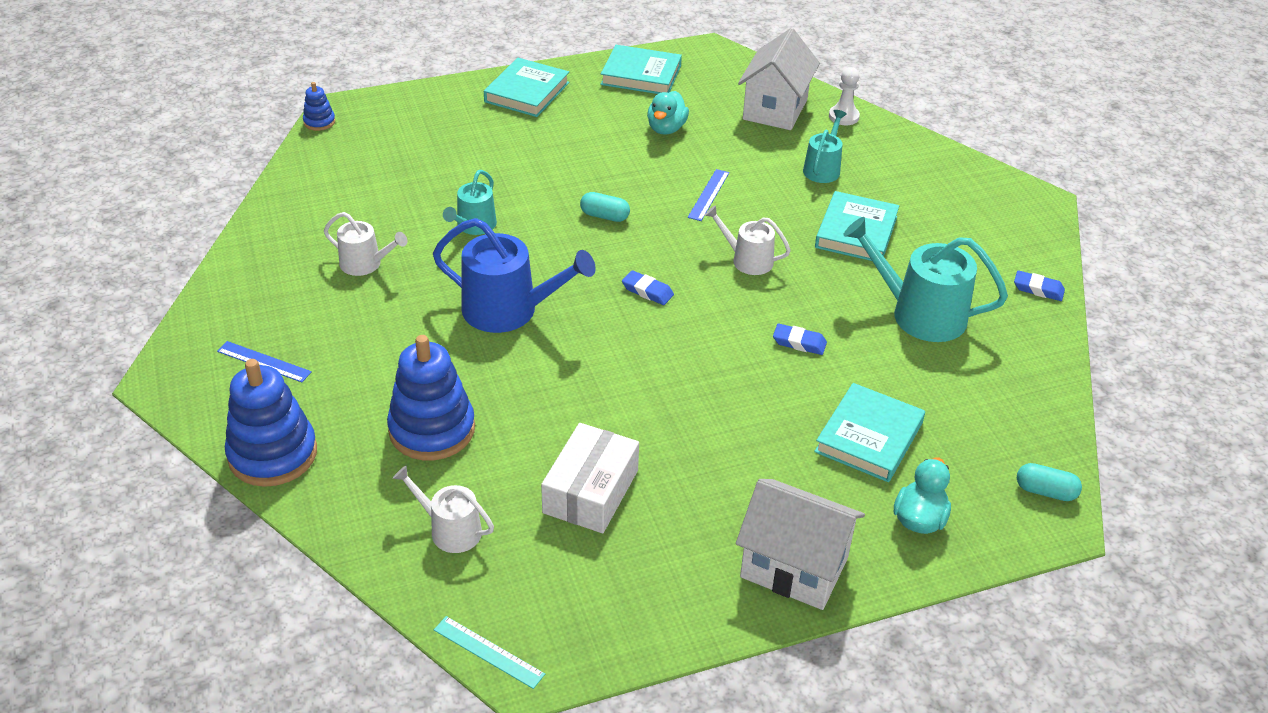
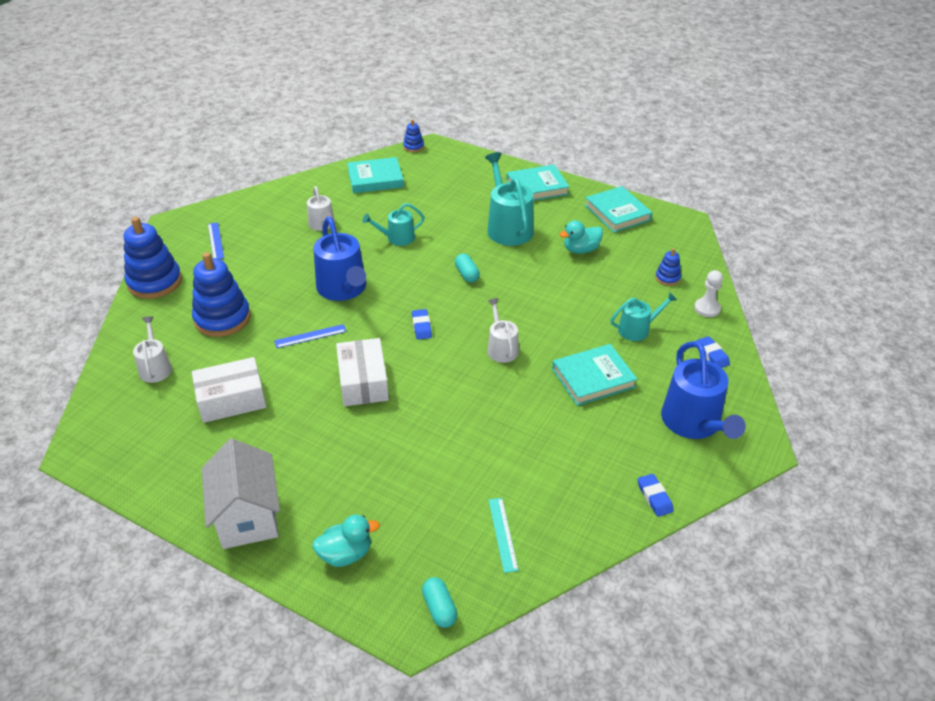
camera: 50 degrees right, 0 degrees up
(488, 652) = (81, 431): turquoise ruler -> turquoise ruler (503, 534)
(683, 377) = (363, 382): none -> white box
(709, 195) = (542, 300): blue ruler -> blue ruler (310, 336)
(775, 109) = (667, 278): white house -> blue stacking toy
(799, 342) = (451, 411): blue eraser -> blue eraser (712, 355)
(869, 437) = (398, 490): turquoise book -> turquoise book (375, 179)
(919, 314) = (548, 451): turquoise watering can -> turquoise watering can (508, 227)
(975, 214) = (694, 423): none -> blue watering can

